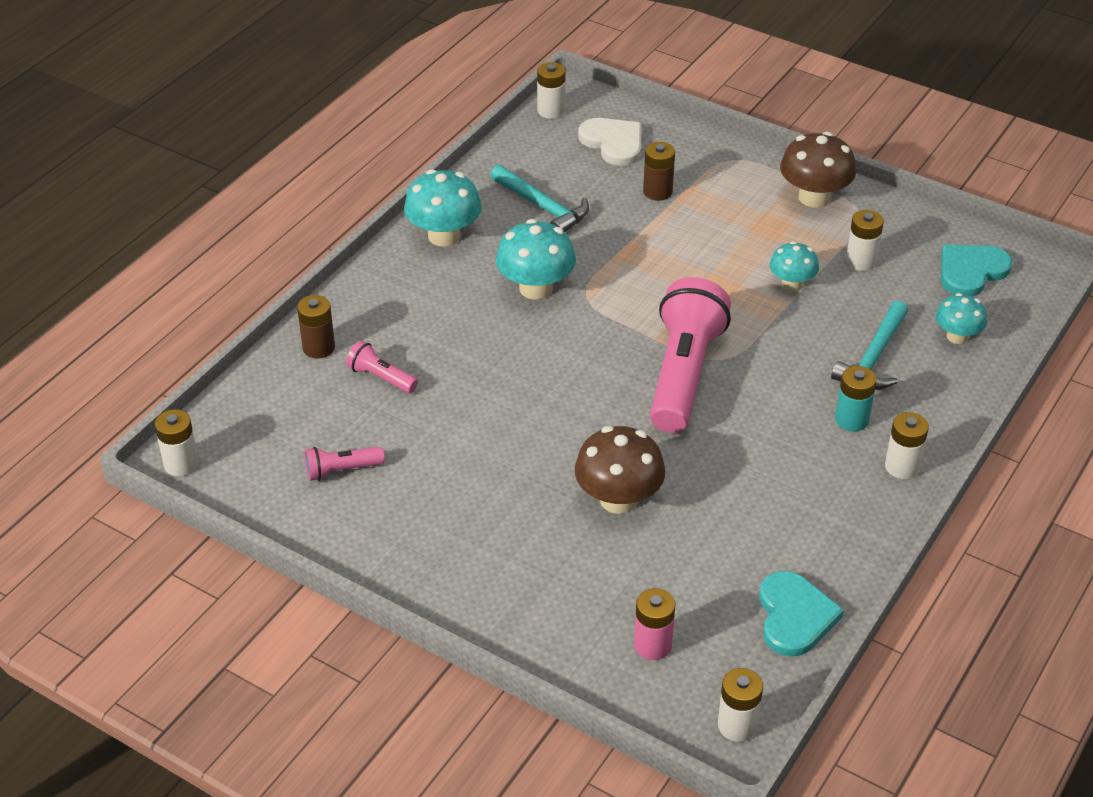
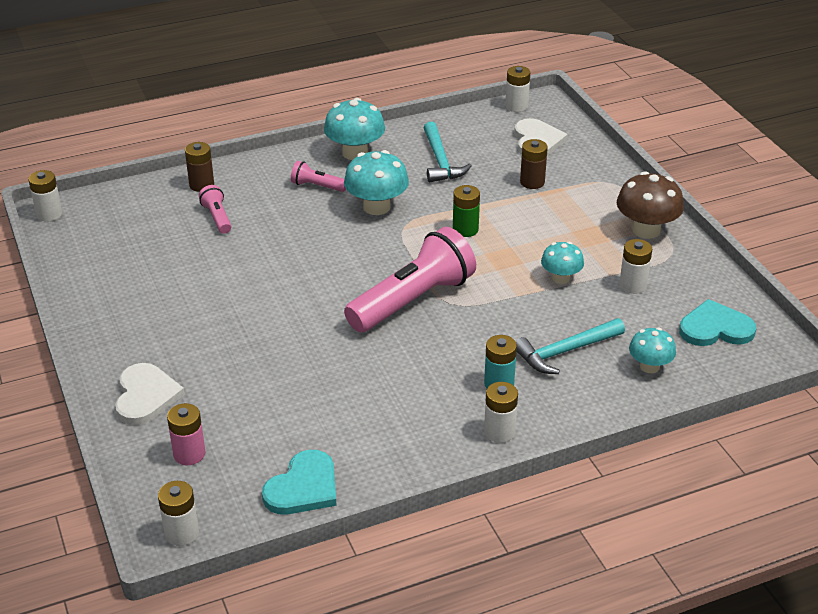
camera: 35 degrees right, 5 degrees down
(341, 470) = (130, 259): pink flashlight -> pink flashlight (317, 186)
(539, 610) = (146, 396): none -> white heart
(618, 499) = (275, 356): brown mushroom -> none
(650, 273) = (465, 229): none -> green battery

